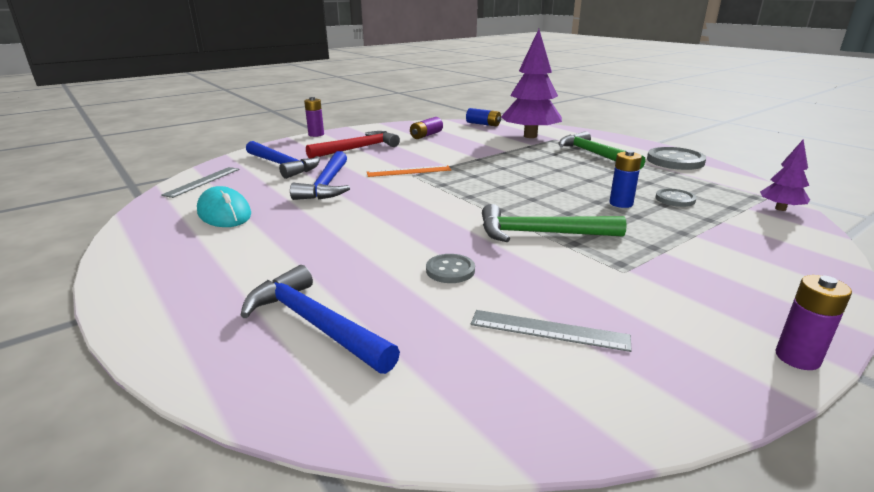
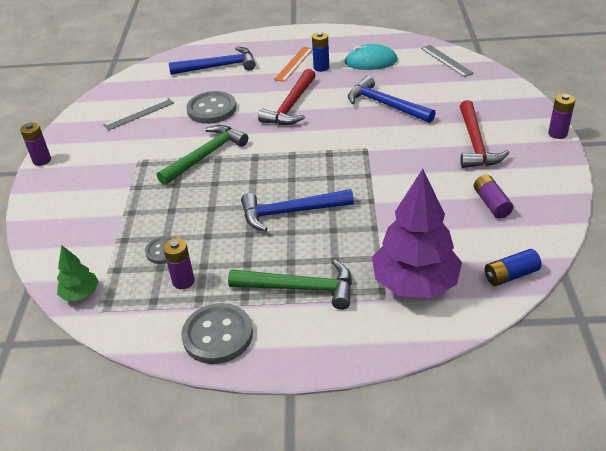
camera: 130 degrees right, 15 degrees up
(282, 165) = (457, 96): blue hammer -> blue hammer (290, 212)
(379, 224) = (291, 106): none -> red hammer
(409, 171) = (377, 149): orange ruler -> orange ruler (294, 64)
(450, 270) = (211, 109): grey button -> grey button, size x1.75
(621, 203) = (194, 217): blue battery -> blue battery (321, 67)
(674, 182) = (183, 281): none -> purple battery
(780, 209) = (80, 294): purple tree -> green tree

